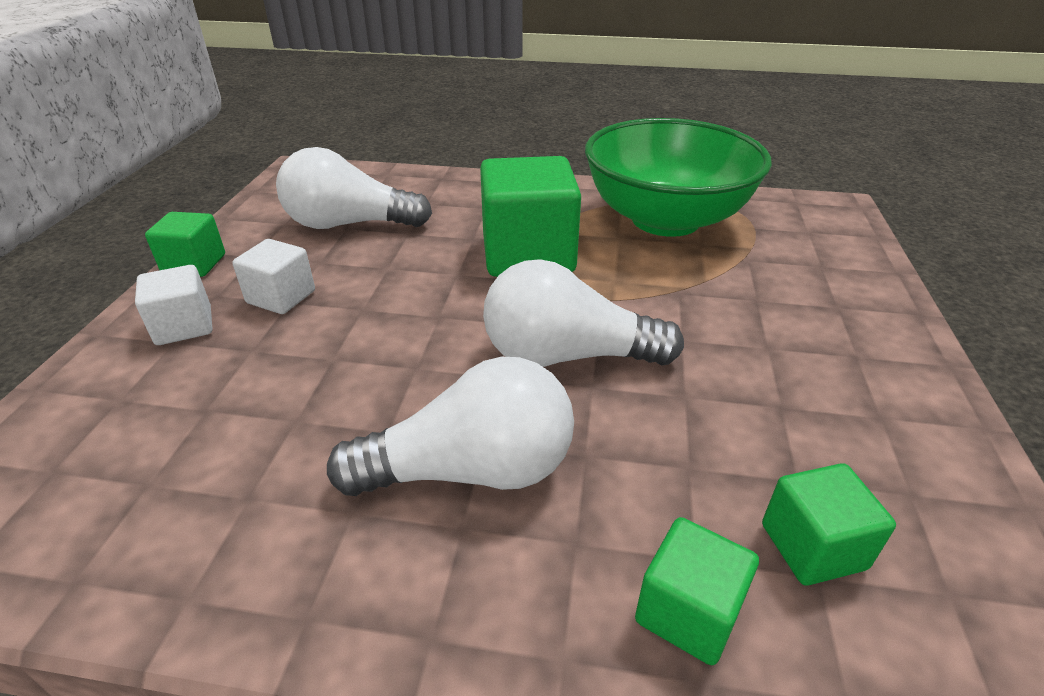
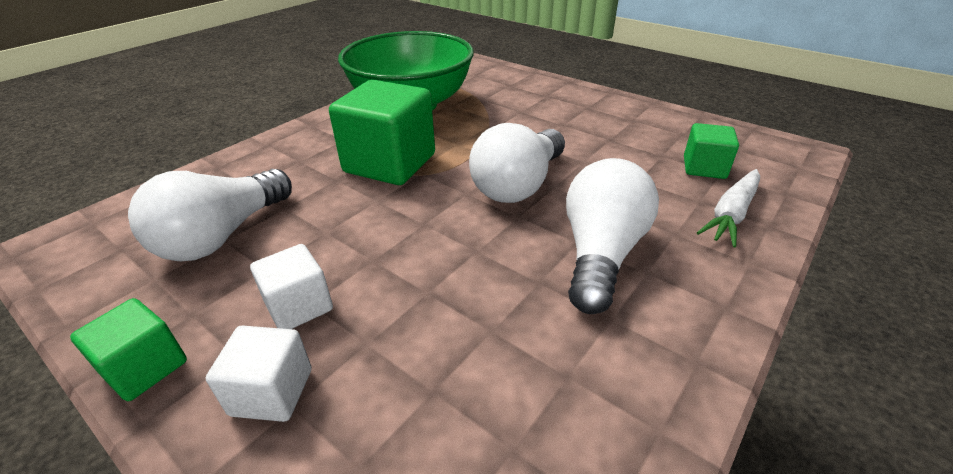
camera: 60 degrees left, 0 degrees up
(688, 611) = (731, 214): green cube -> white carrot

